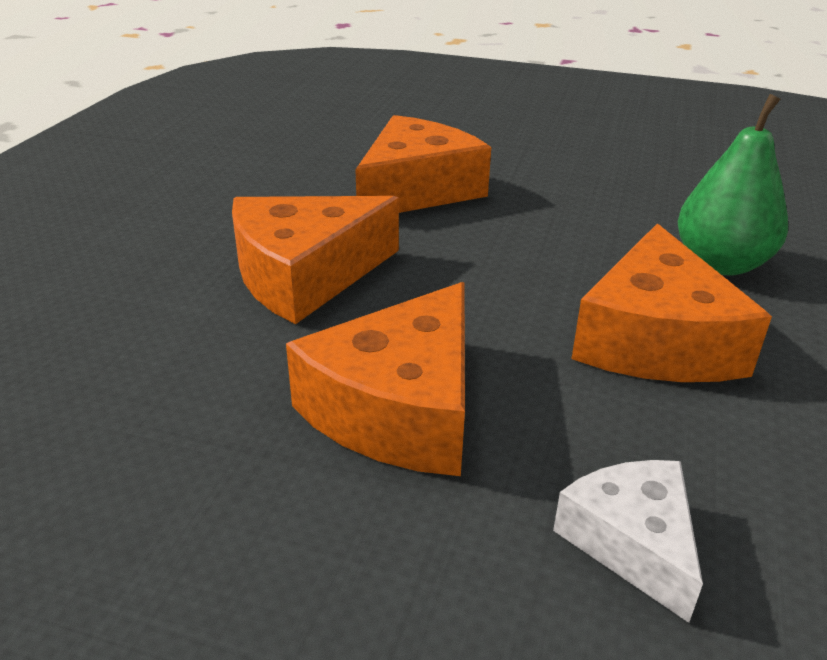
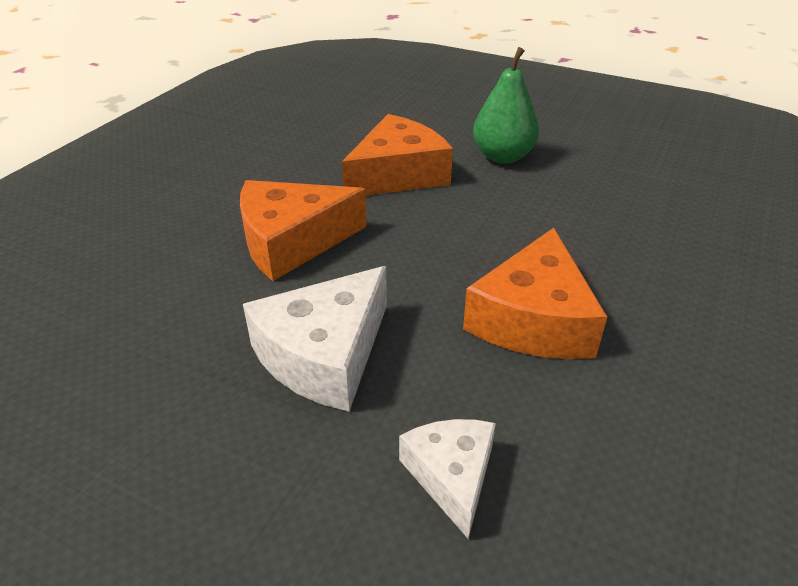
camera: 10 degrees right, 5 degrees up
(400, 408) = (325, 355): orange cheese -> white cheese
(721, 264) = (613, 259): green pear -> green pear (502, 156)

